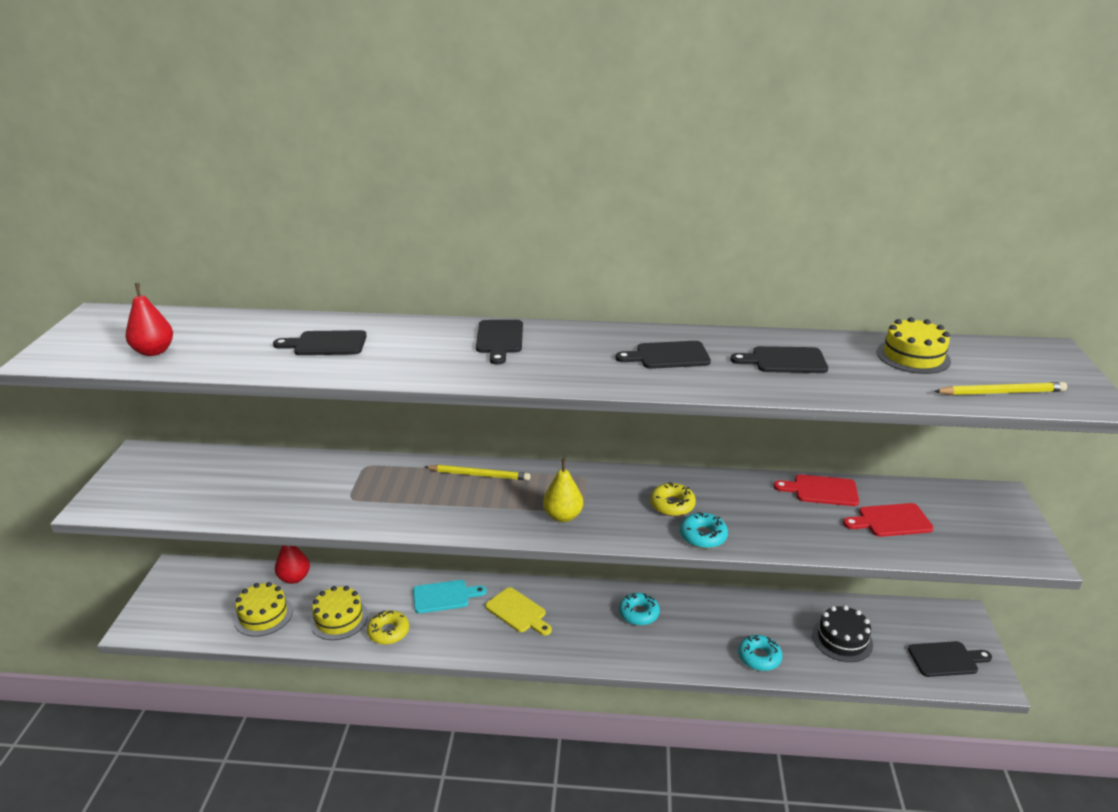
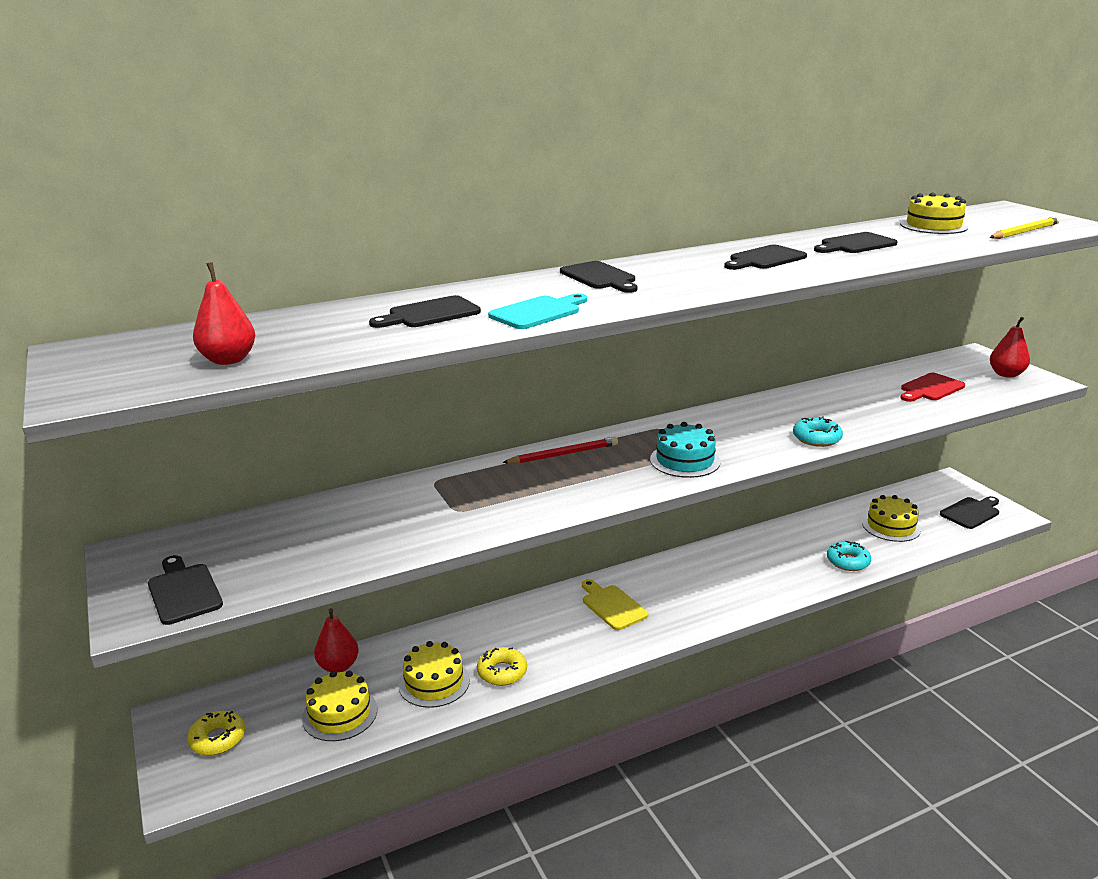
camera: 30 degrees left, 5 degrees down
(135, 497) = (184, 591): none -> black cutting board
(444, 596) = (525, 620): turquoise cutting board -> turquoise cutting board (538, 312)
(479, 475) = (563, 454): yellow pencil -> red pencil
(518, 612) = (612, 606): yellow cutting board -> yellow cutting board turned 135 degrees counterclockwise
(563, 516) = (685, 460): yellow pear -> turquoise cake
(638, 613) = (719, 566): turquoise donut -> none
(672, 505) = (762, 425): yellow donut -> yellow donut (217, 739)
(821, 490) = (858, 384): red cutting board -> none
(842, 639) = (891, 526): black cake -> yellow cake
(1001, 533) = (1006, 374): none -> red pear

